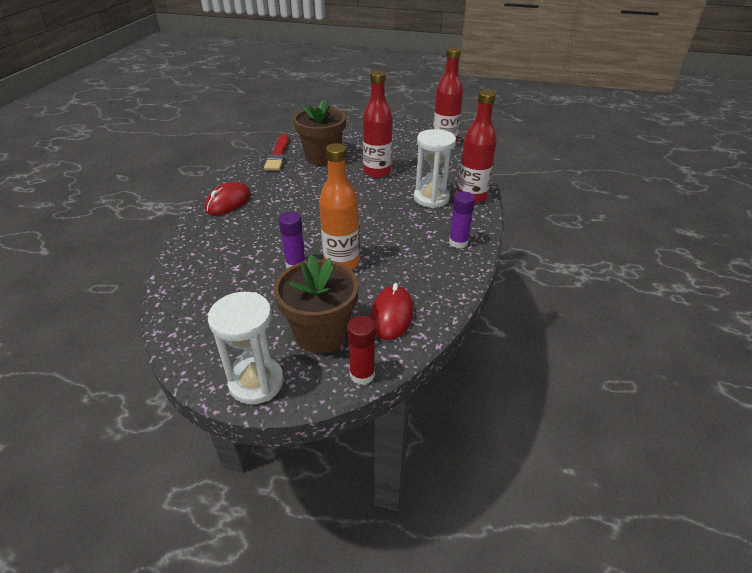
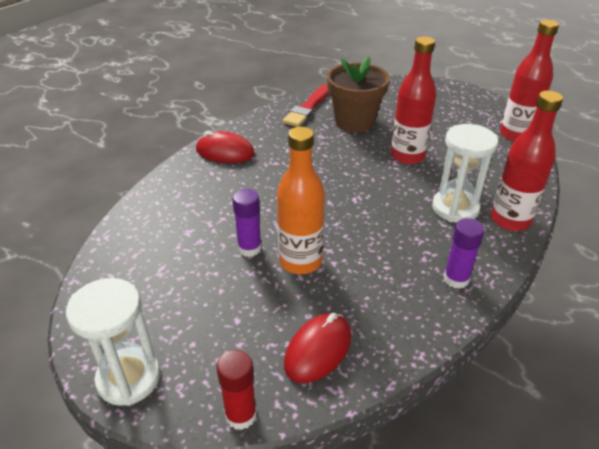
camera: 25 degrees right, 0 degrees up
(228, 202) = (225, 152): red mouse -> red mouse turned 45 degrees clockwise
(321, 333) = (227, 344): brown flower pot -> none

